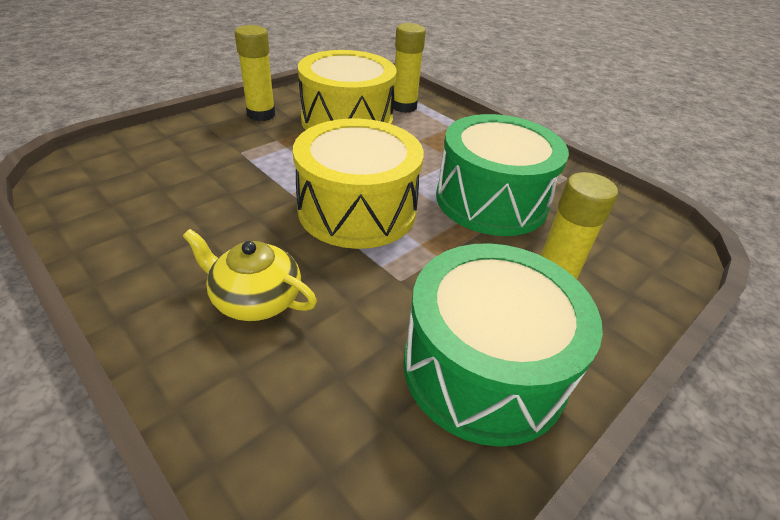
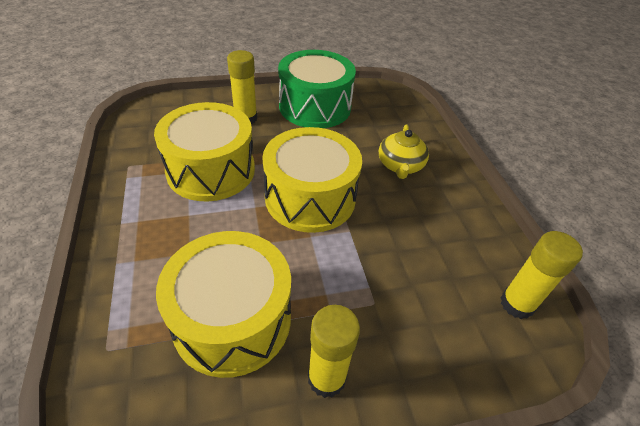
camera: 150 degrees left, 5 degrees up
(255, 298) = (400, 165): yellow teapot -> yellow teapot turned 45 degrees clockwise
(404, 107) = (139, 323): yellow glue stick -> yellow glue stick (517, 304)
(491, 200) = (211, 170): green drum -> yellow drum

